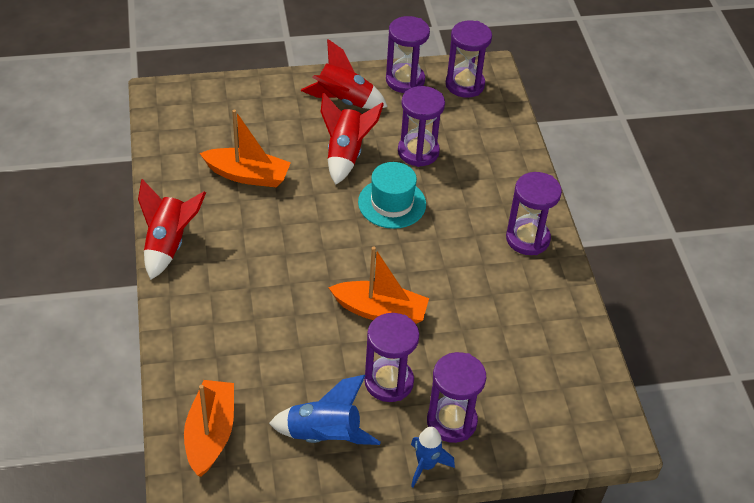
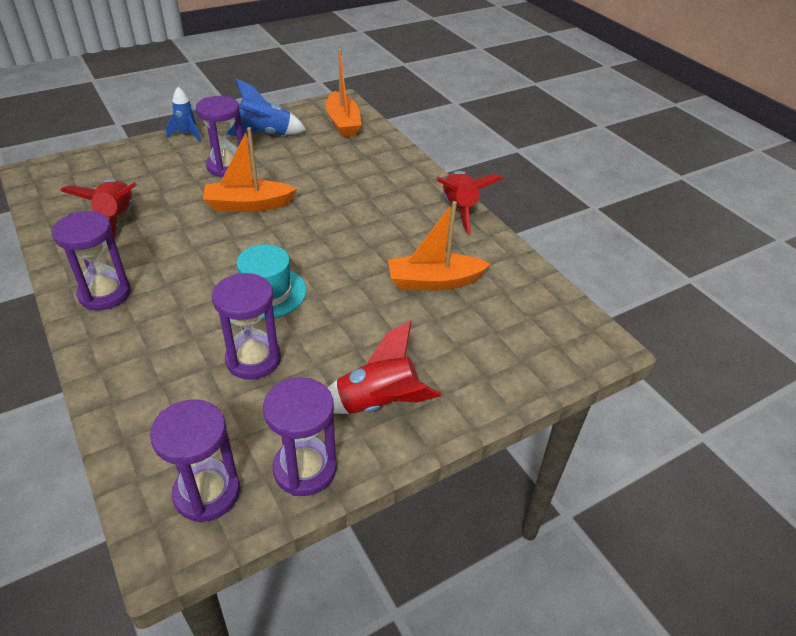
camera: 160 degrees right, 5 degrees down
(345, 154) = (341, 332): red rocket -> red rocket (117, 219)
(451, 421) = (172, 156): purple hourglass -> none

